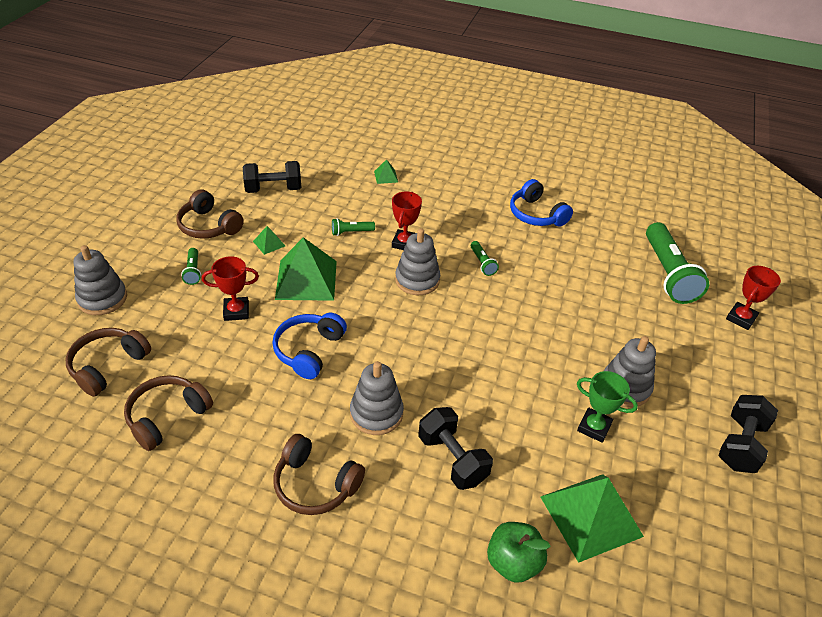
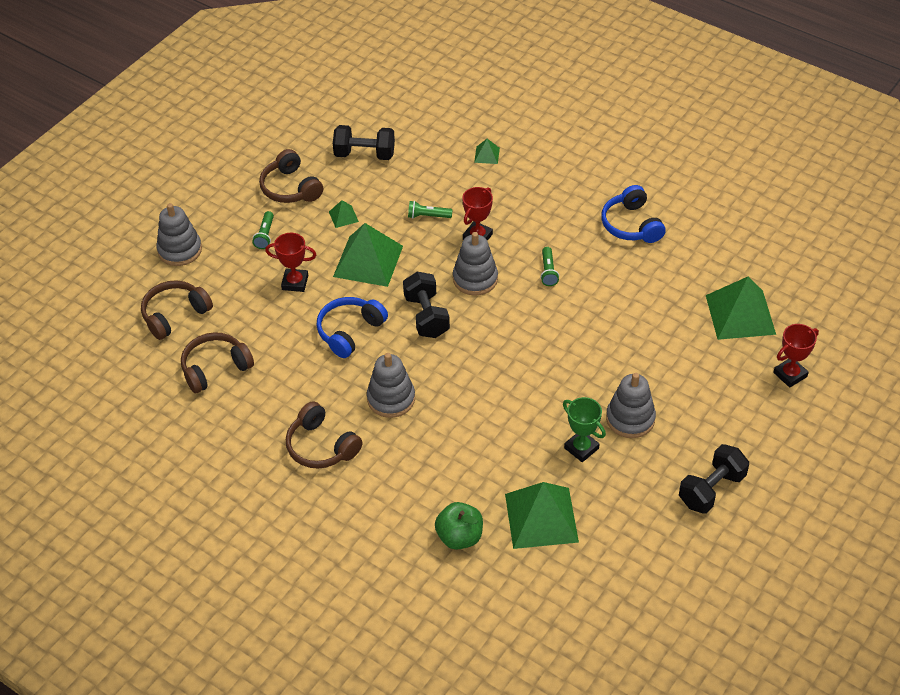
camera: 20 degrees right, 5 degrees up
(452, 459) = (442, 449): black dumbbell -> black dumbbell (426, 316)
(668, 273) = (740, 314): green flashlight -> green pyramid

